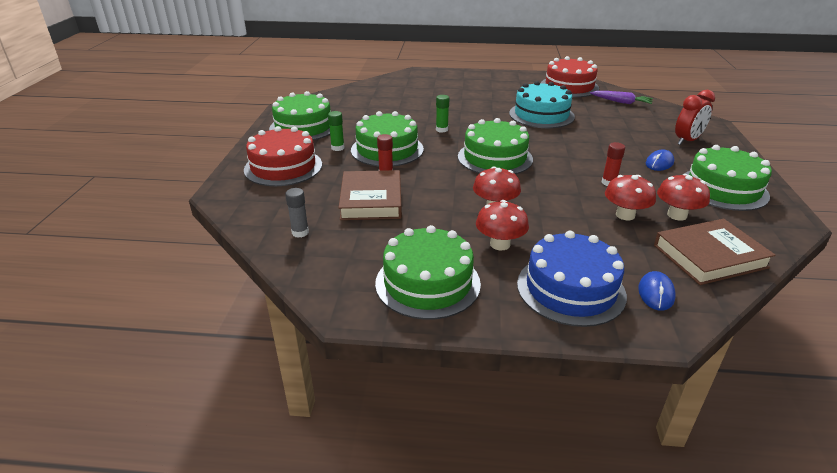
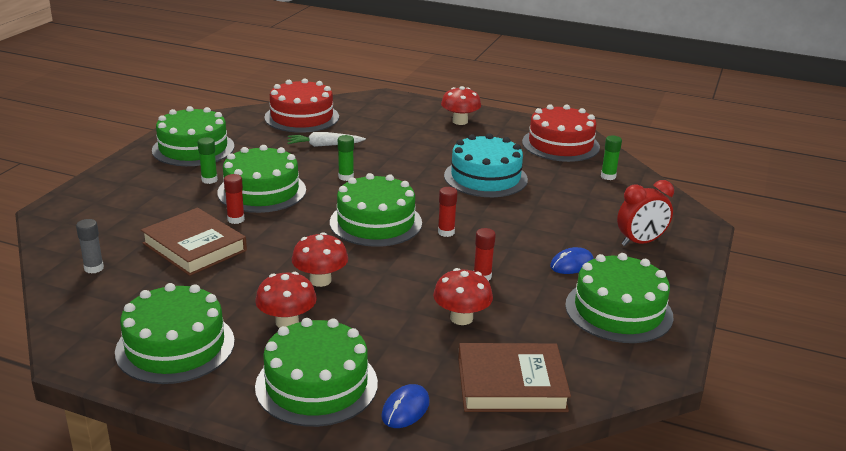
camera: 15 degrees right, 5 degrees down
(283, 167) = (134, 192): red cake -> red cake (302, 117)
(371, 200) = (194, 247): brown book -> brown book turned 60 degrees counterclockwise
(404, 110) = (324, 145): none -> white carrot
(552, 156) = (446, 232): none -> red glue stick
(570, 289) = (316, 384): blue cake -> green cake
(621, 102) = (608, 176): purple carrot -> green glue stick
(677, 215) = (524, 330): red mushroom -> red mushroom (460, 121)

